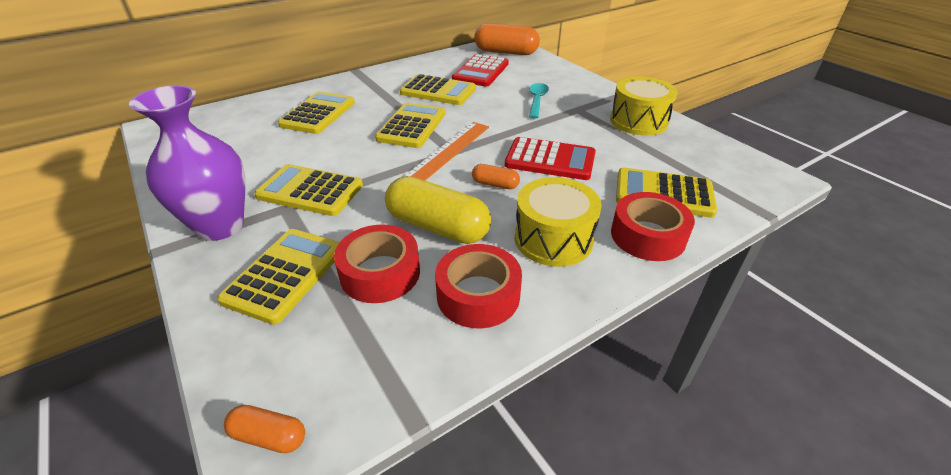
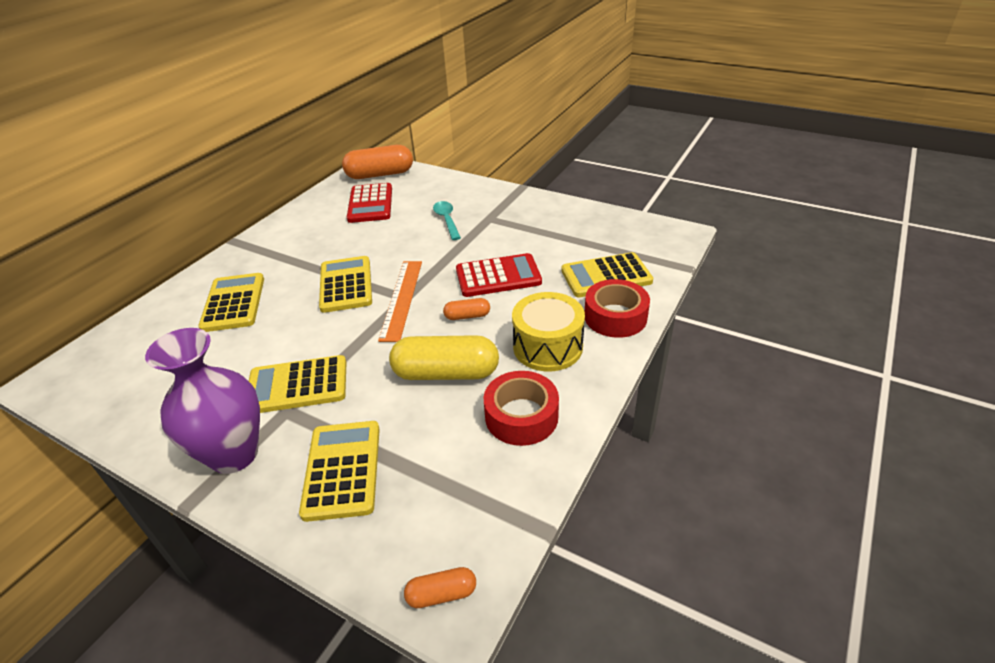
camera: 25 degrees left, 0 degrees up
(380, 273) = (427, 432): red tape -> none
(438, 91) = (343, 238): yellow calculator -> none
(638, 121) = (547, 214): yellow drum -> none

